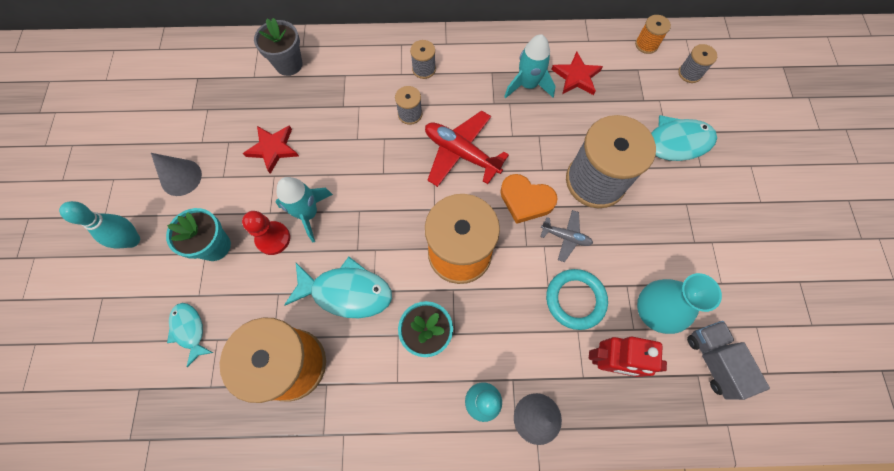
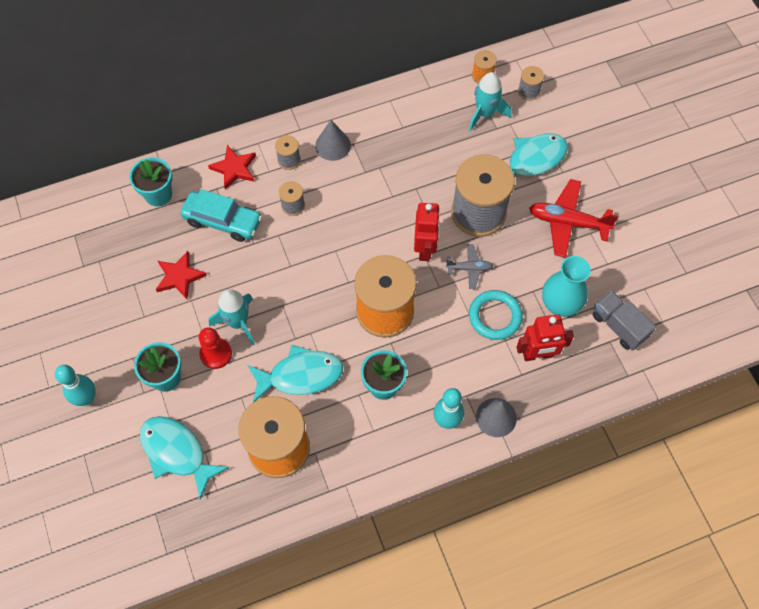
camera: 20 degrees left, 5 degrees down
(181, 177) = (104, 330): grey cone -> grey cone (333, 145)
(189, 330) = (177, 452): turquoise fish -> turquoise fish, size x1.68
(289, 64) = (158, 195): grey flower pot -> turquoise flower pot
(337, 108) = (223, 221): none -> turquoise car
(461, 153) = (353, 226): red plane -> red plane (568, 222)
(526, 200) = (425, 249): orange heart -> red robot
(528, 85) = (390, 146): turquoise rocket -> turquoise rocket (485, 113)
(576, 77) = (430, 125): red star -> red star (234, 168)

